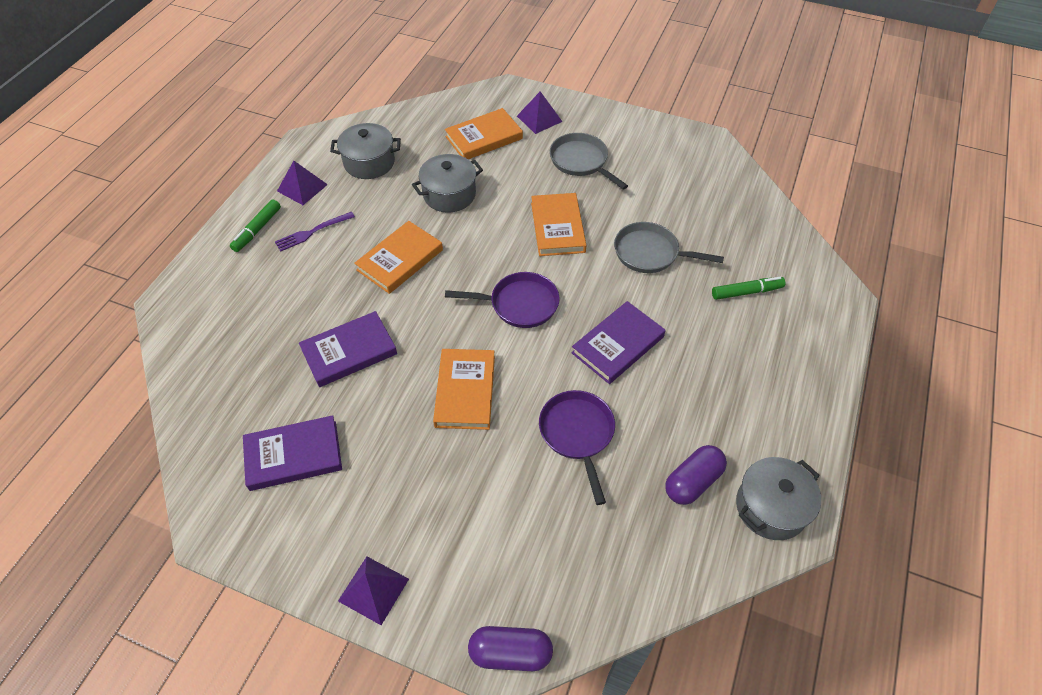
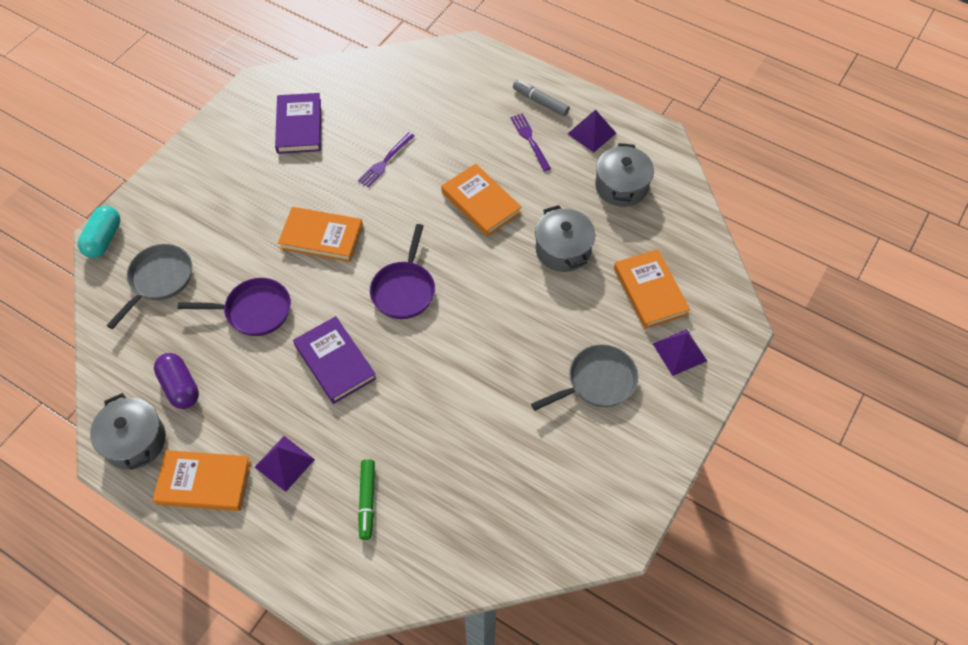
camera: 100 degrees right, 5 degrees up
(257, 230) = (540, 102): green marker -> grey marker
(349, 352) = (385, 162): purple book -> purple fork
(373, 589) = (179, 168): purple pyramid -> purple pyramid (284, 463)
(510, 653) = (104, 239): purple capsule -> turquoise capsule
(557, 227) = (497, 339): orange book -> orange book (204, 482)
(650, 253) = (443, 419): grey pan -> grey pan (159, 280)

